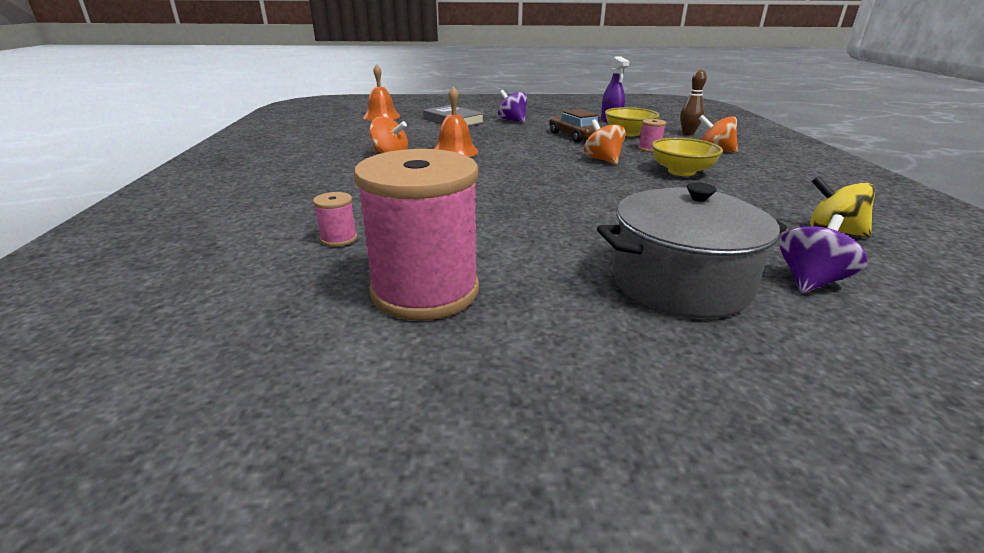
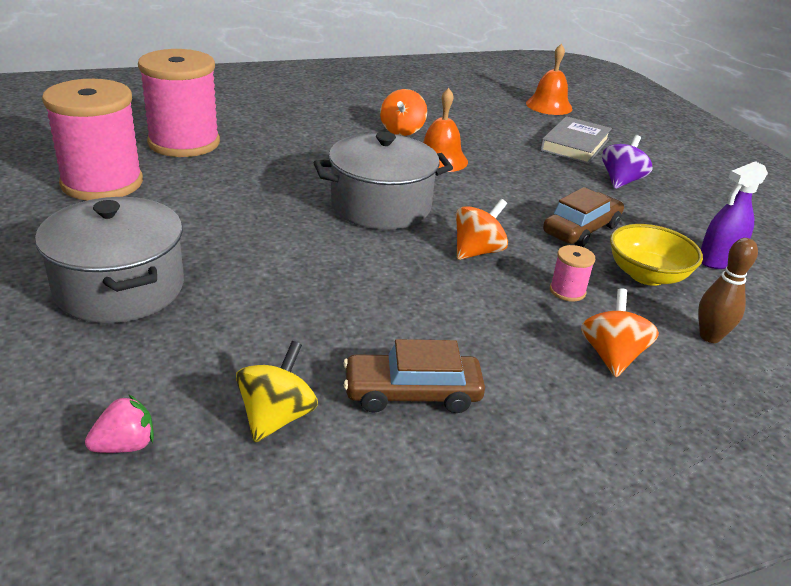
camera: 70 degrees right, 5 degrees up
(339, 239) = (184, 143): pink spool -> pink spool, size x2.47
(529, 175) = (380, 206): none -> grey pot
(681, 172) = (465, 313): yellow bowl -> none
(778, 193) = (412, 393): none -> brown car
(810, 281) = (128, 367): purple spinning top -> none
(913, 284) = (125, 445): none -> pink strawberry

